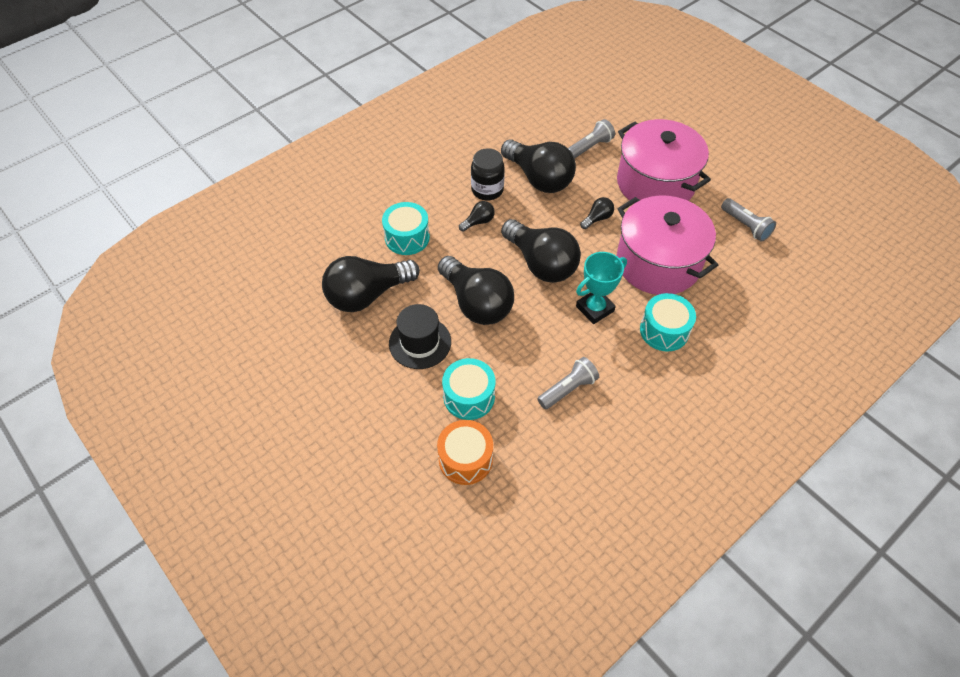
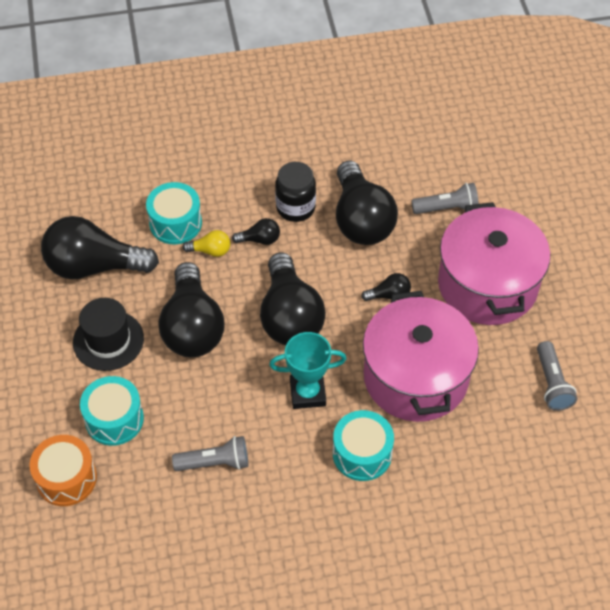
camera: 30 degrees right, 0 degrees up
(448, 245) = (210, 251): none -> yellow light bulb

